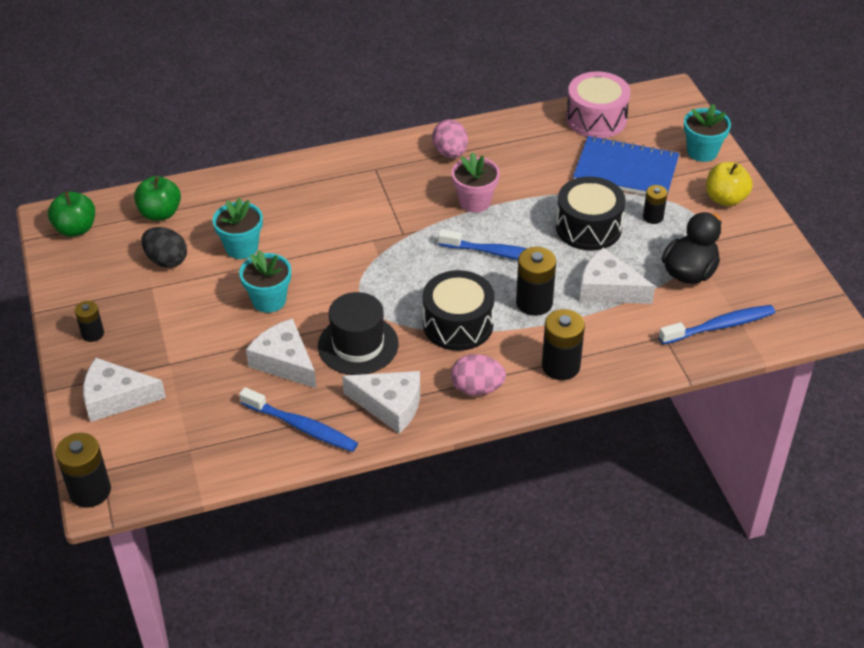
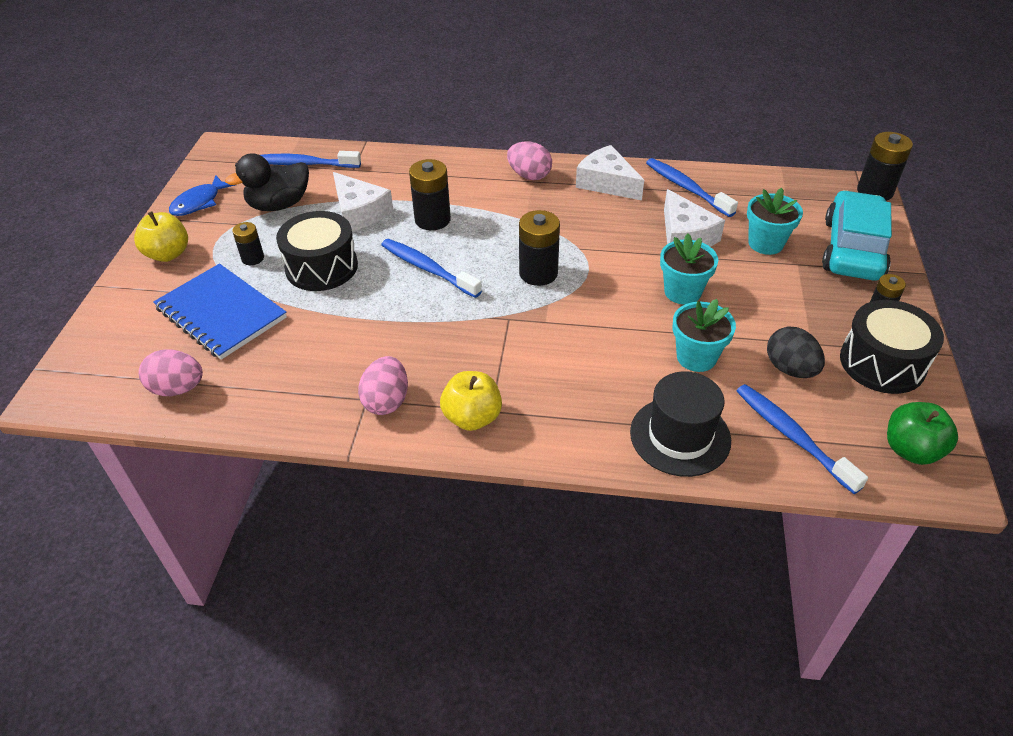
camera: 155 degrees left, 0 degrees up
(116, 398) = (852, 249): white cheese -> turquoise car
(160, 213) = (792, 436): green apple -> blue toothbrush
(358, 345) = (611, 230): black hat -> black hat (680, 436)
(385, 161) = (472, 417): none -> yellow apple
(458, 324) = (512, 222): black drum -> black drum (882, 363)
(475, 202) = (408, 329): pink flower pot -> none
(560, 366) = (452, 172): black battery -> black battery (538, 273)
(596, 119) = (178, 388): pink drum -> pink egg
(702, 152) = (123, 308): turquoise flower pot -> turquoise flower pot (765, 243)
(764, 251) = (199, 202): none -> blue fish

